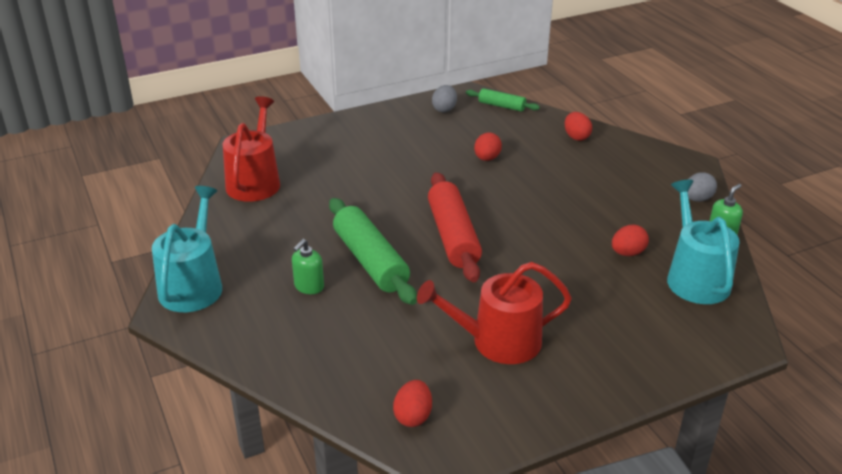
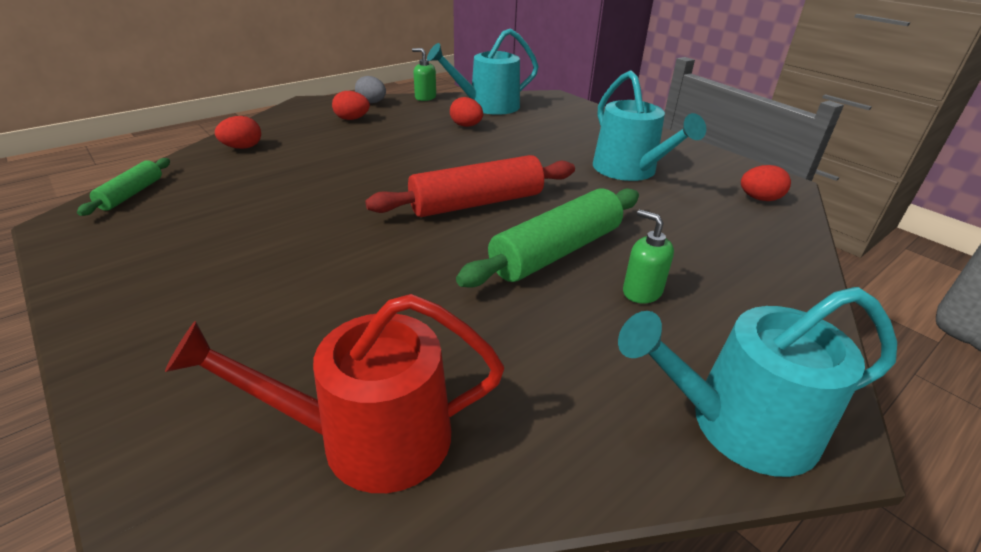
camera: 105 degrees left, 0 degrees up
(309, 286) = (641, 292): green soap dispenser -> green soap dispenser turned 150 degrees counterclockwise
(444, 109) = (116, 239): grey egg -> none
(487, 158) = (289, 195): red egg -> red egg (352, 119)
(497, 341) = (629, 170): red watering can -> turquoise watering can

